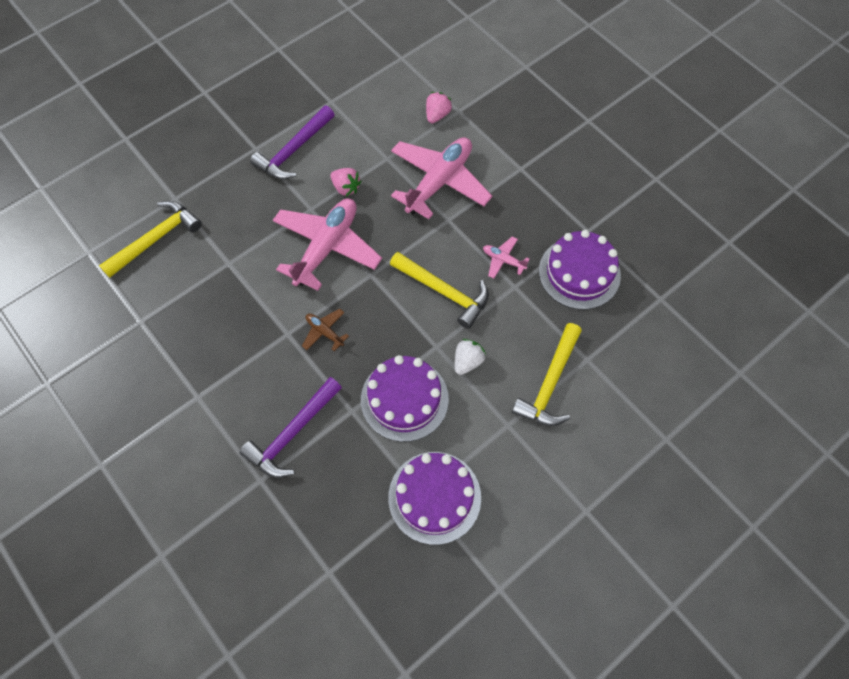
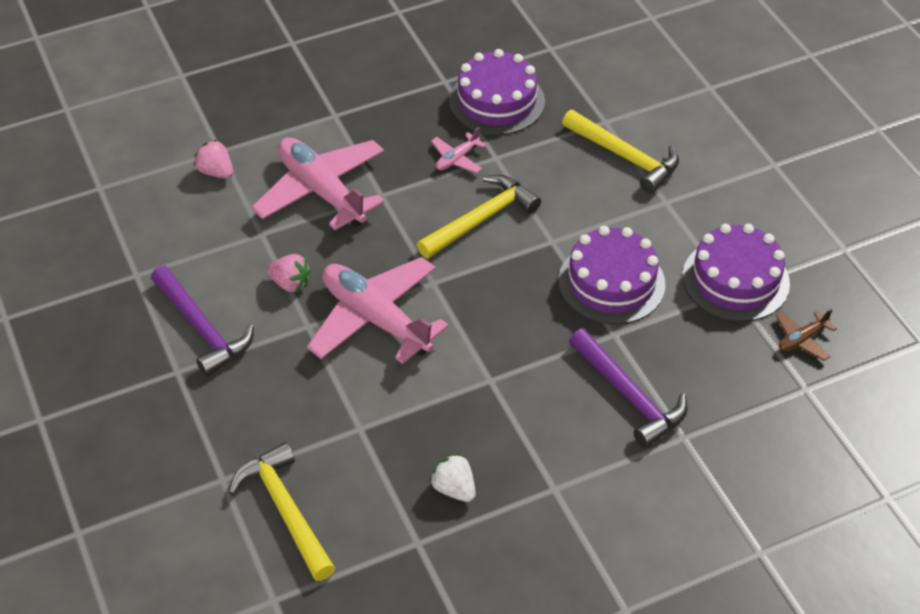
camera: 75 degrees left, 15 degrees down
(324, 332) = (499, 342): brown plane -> brown plane (802, 339)
(346, 188) = (290, 283): pink strawberry -> pink strawberry turned 60 degrees clockwise
(467, 361) = (579, 218): white strawberry -> white strawberry (454, 488)

